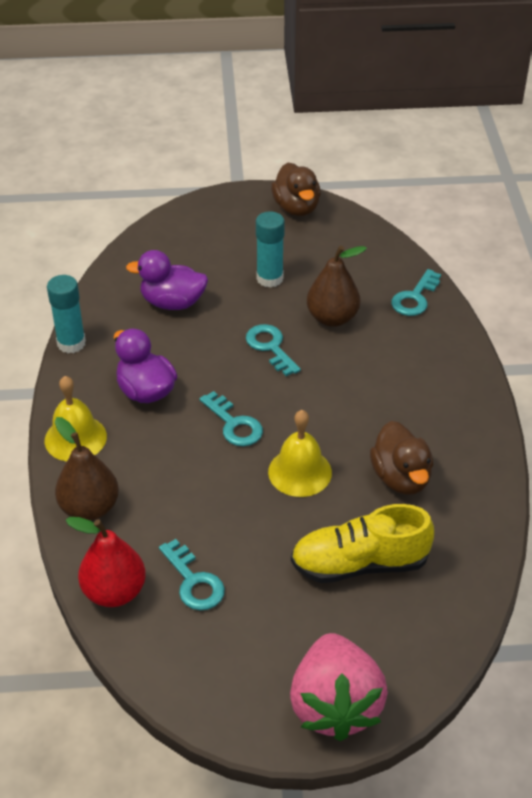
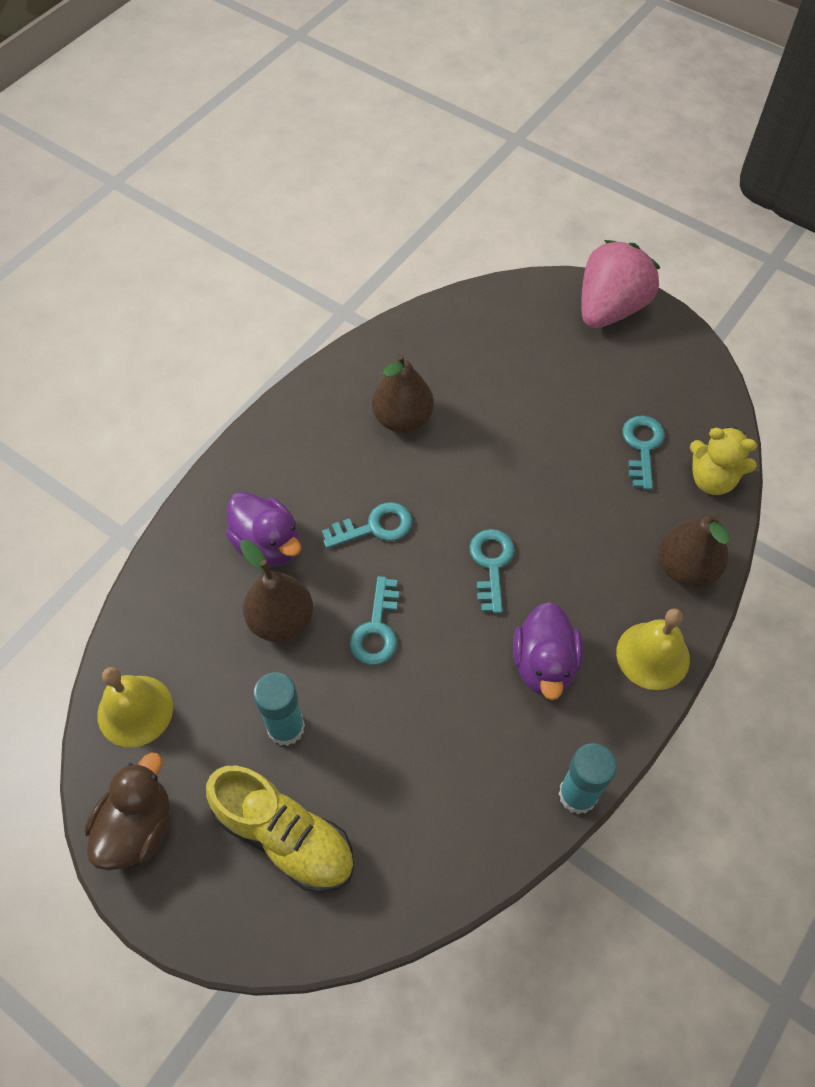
camera: 140 degrees left, 15 degrees up
(114, 592) = (712, 479): red pear -> yellow teddy bear
(172, 303) = (421, 773): purple duck -> purple duck (267, 544)
(300, 472) = (477, 479): yellow bell -> yellow bell (135, 710)
(359, 564) = (504, 379): yellow shoe -> yellow shoe (285, 836)
(401, 478) = (403, 419): brown duck -> brown pear
(415, 298) = (177, 585): turquoise key -> turquoise key (375, 527)

